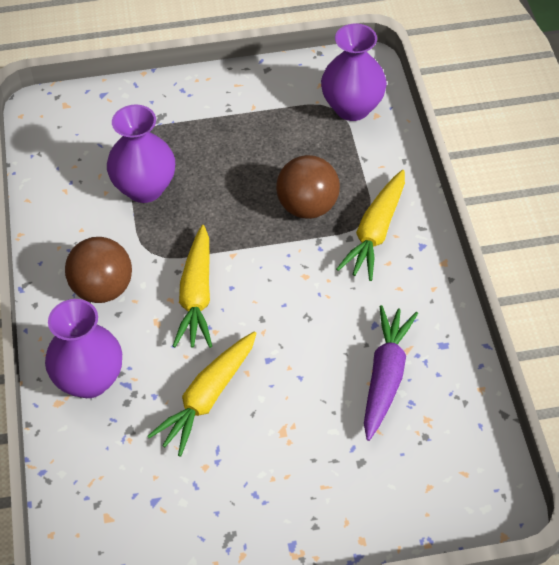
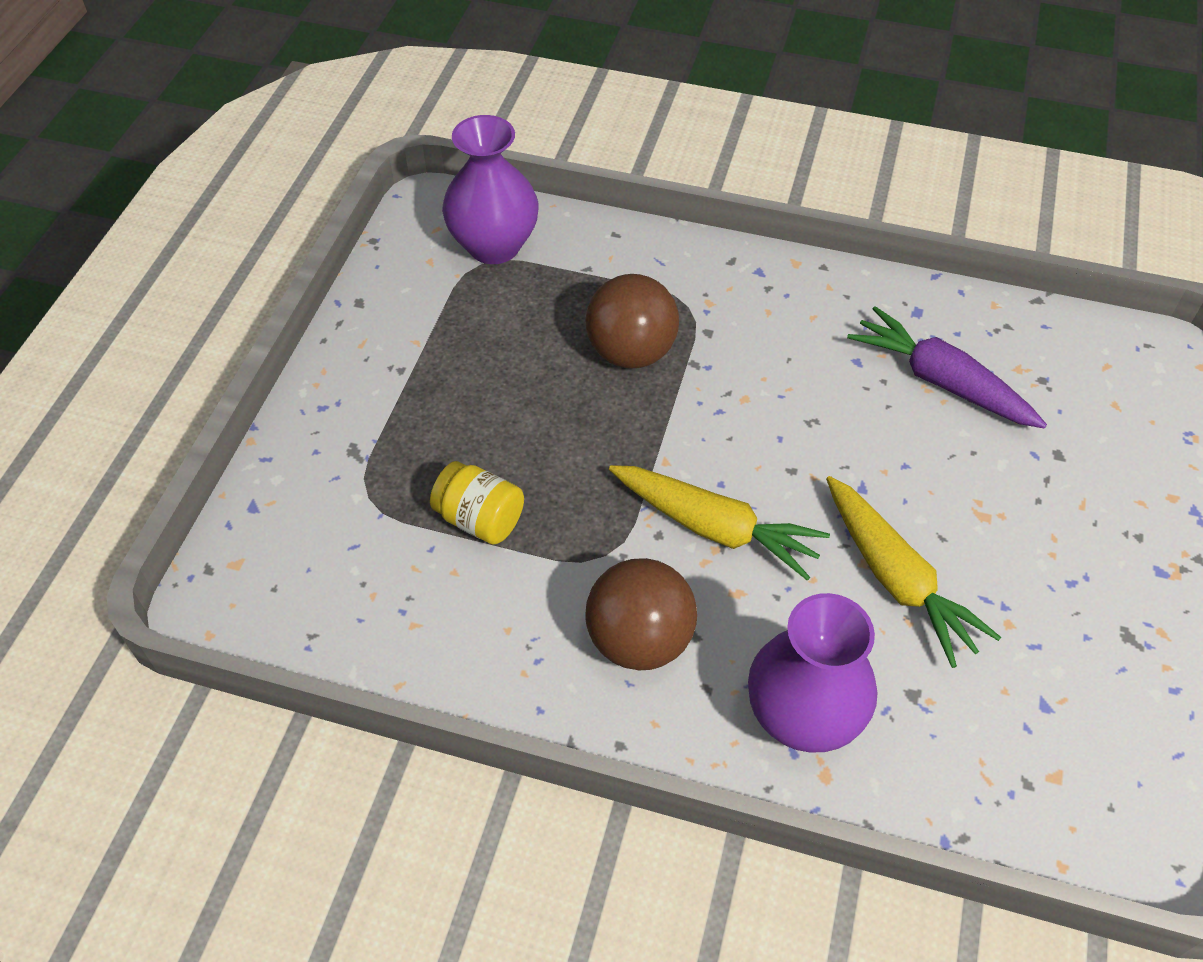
camera: 65 degrees left, 0 degrees up
(144, 188) = (480, 519): purple vase -> yellow jar
(375, 232) = (713, 303): yellow carrot -> none

